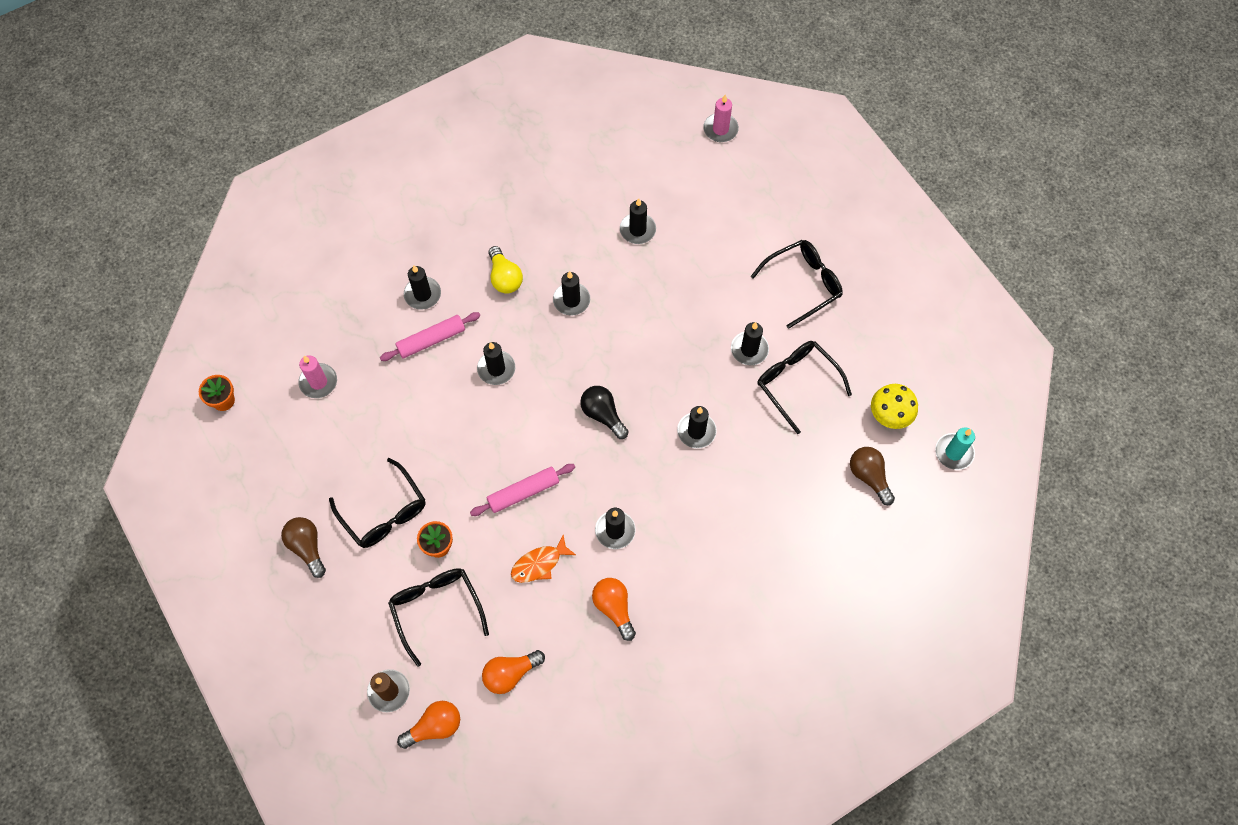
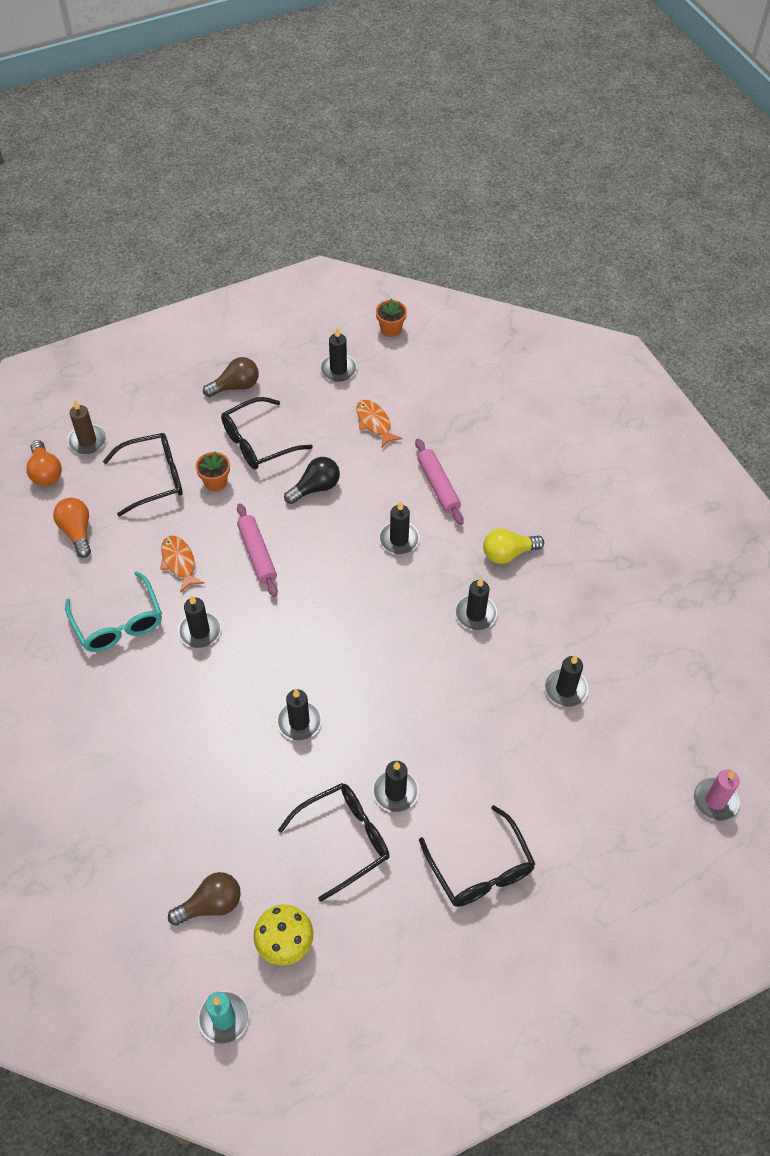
camera: 95 degrees right, 10 degrees down
(318, 382) = (401, 396): pink candle -> none
(354, 404) = (374, 423): none -> orange fish
(422, 294) = (492, 481): black candle -> black candle (338, 369)
(603, 415) = (332, 632): black light bulb -> black light bulb (315, 488)
(614, 608) = (118, 623): orange light bulb -> turquoise glasses

